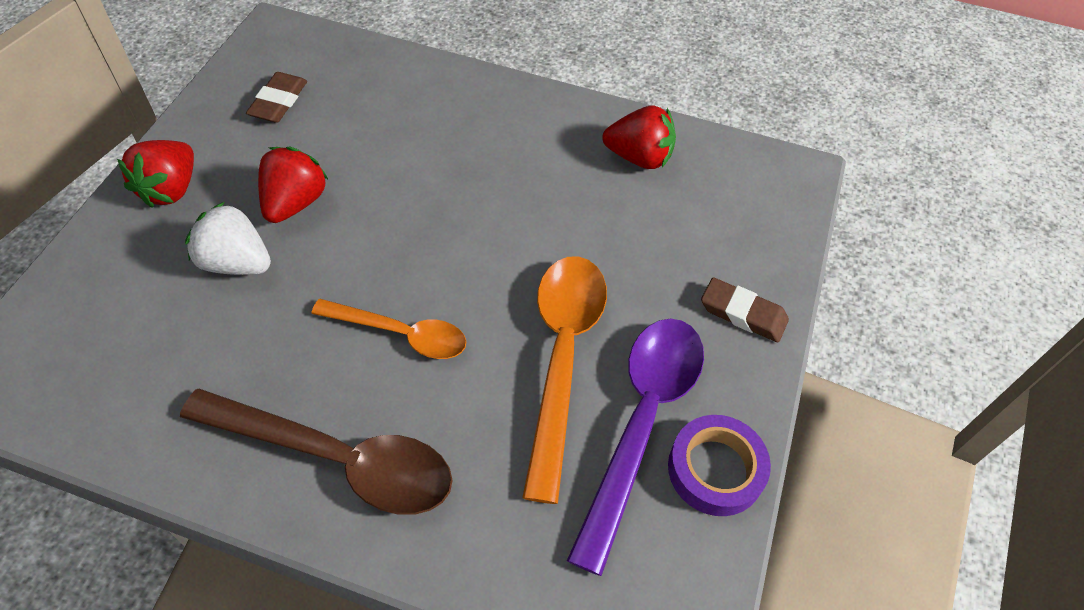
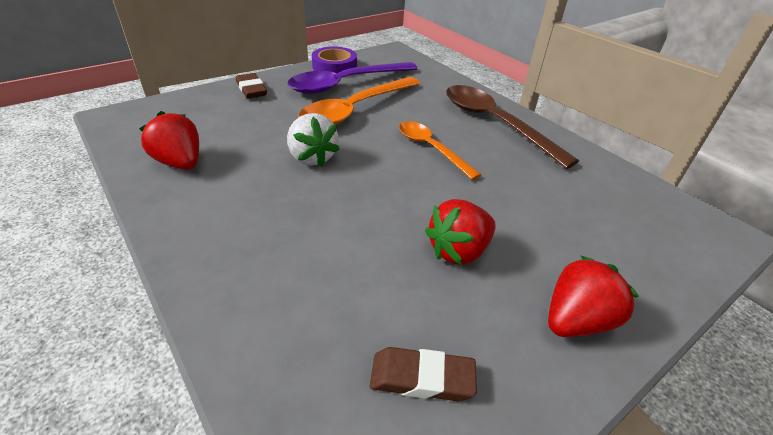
camera: 145 degrees left, 15 degrees down
(236, 262) = (524, 228): white strawberry -> white strawberry (312, 157)
(278, 101) = (422, 378): brown eraser -> brown eraser turned 45 degrees clockwise

